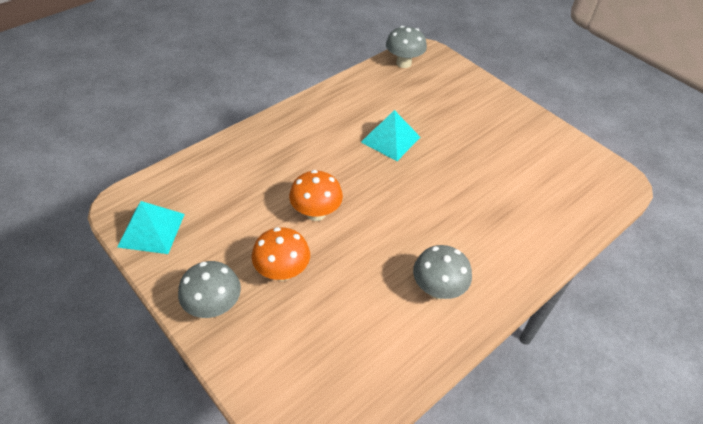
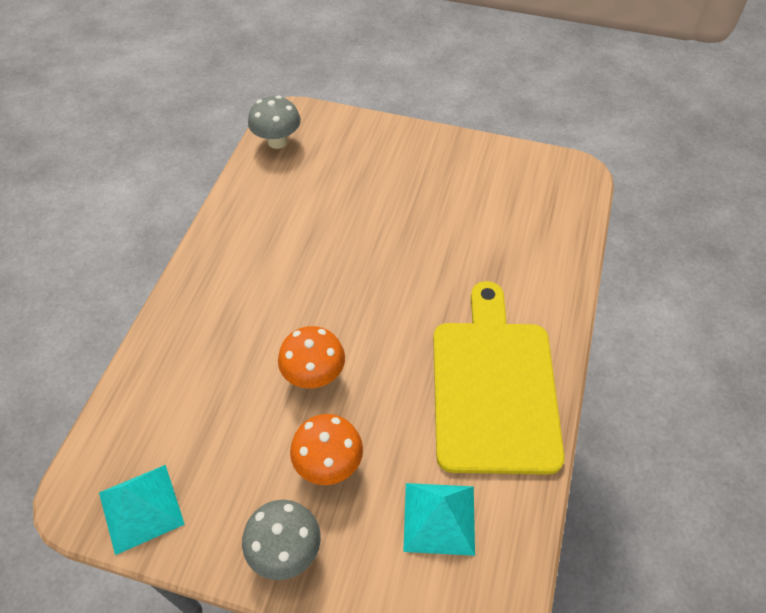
camera: 30 degrees left, 5 degrees up
(390, 139) = (330, 243): turquoise pyramid -> turquoise pyramid (439, 518)
(437, 289) = (493, 387): grey mushroom -> yellow cutting board

